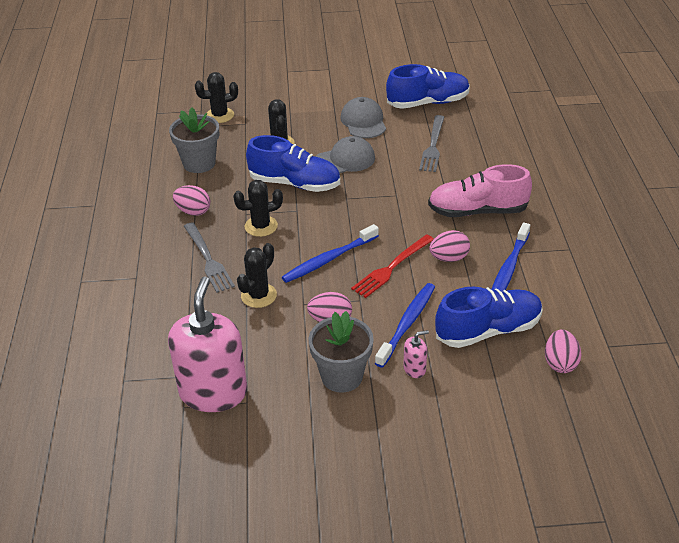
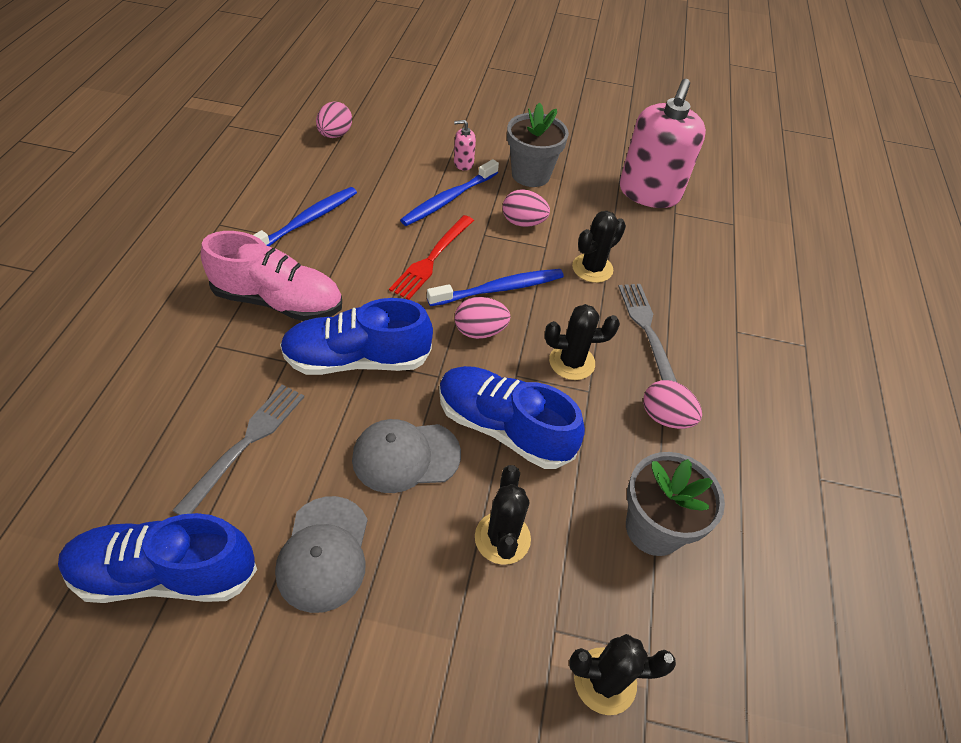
camera: 170 degrees left, 10 degrees up
(391, 267) = (432, 259): red fork -> red fork turned 150 degrees clockwise
(449, 258) = (360, 251): pink egg -> pink egg (480, 331)
(488, 330) = (376, 173): blue shoe -> blue shoe (357, 359)

